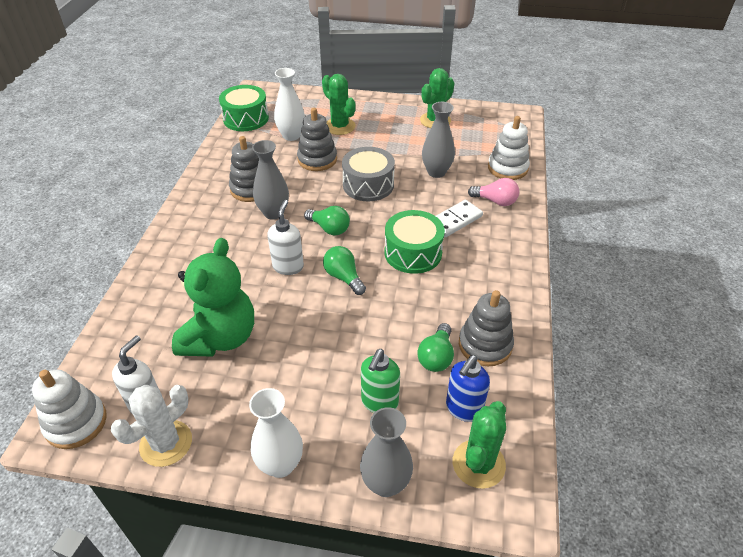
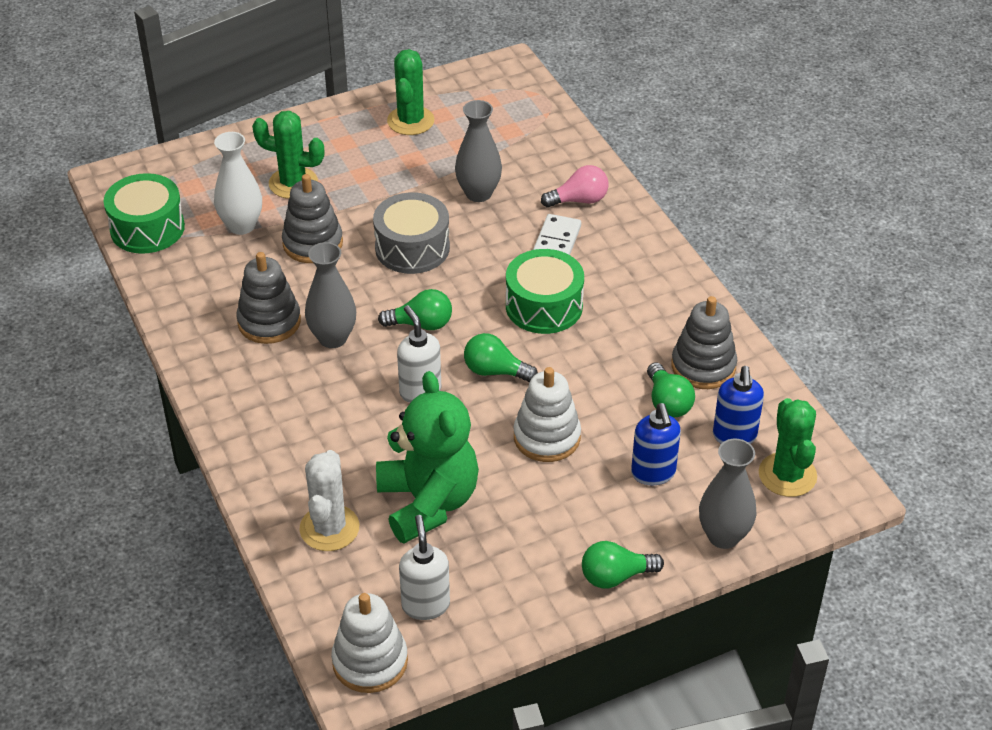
camera: 35 degrees left, 0 degrees up
(166, 443) = (486, 624): white cactus -> white cactus (329, 528)
(280, 464) = (615, 576): white vase -> green light bulb
(379, 402) = (653, 473): green soap dispenser -> blue soap dispenser
(507, 168) = (556, 150): white stacking toy -> white stacking toy (547, 437)

